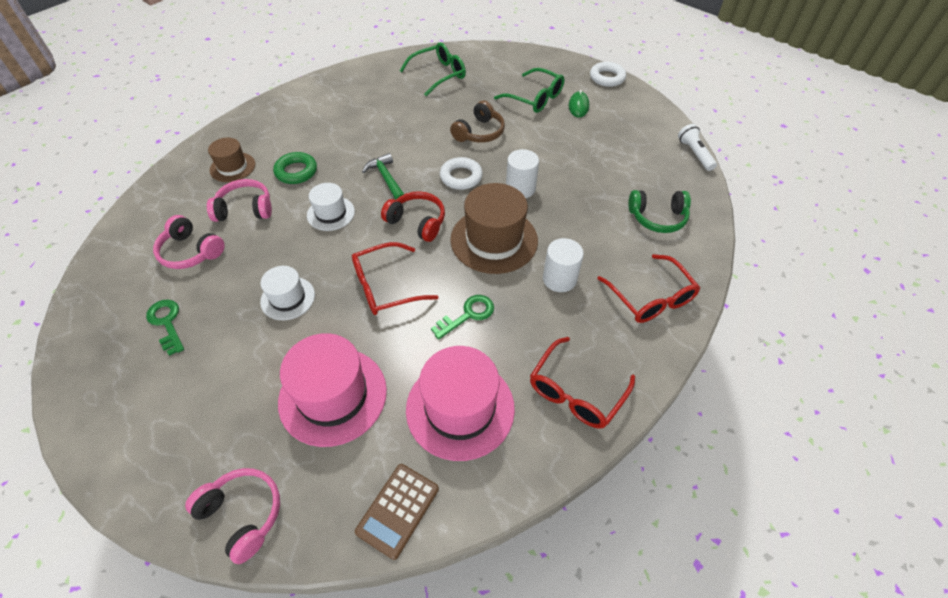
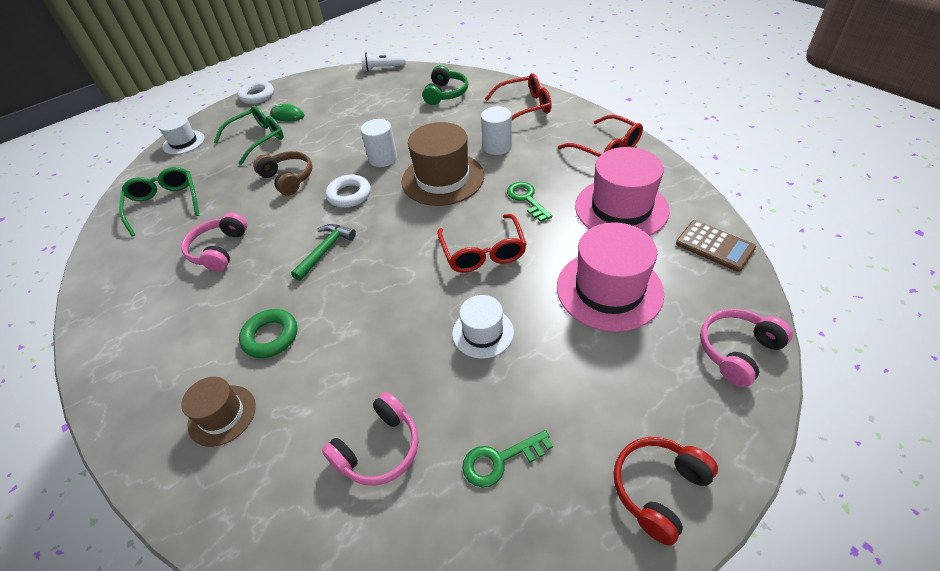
camera: 75 degrees left, 5 degrees down
(245, 209) = (319, 390): pink headphones -> pink headphones (219, 250)
(331, 213) = (362, 299): white hat -> white hat (183, 142)
(386, 179) = (325, 251): green hammer -> green hammer turned 135 degrees clockwise
(417, 222) = (401, 228): red headphones -> red headphones (658, 489)

